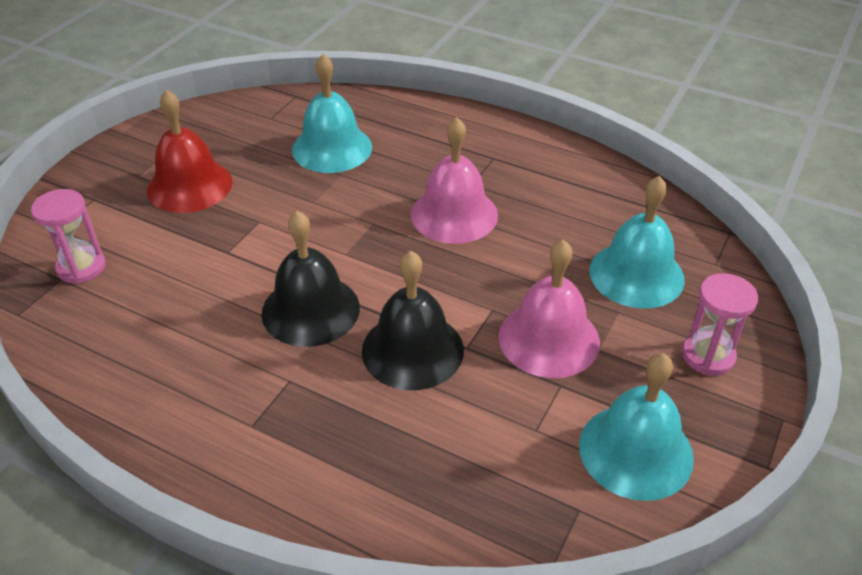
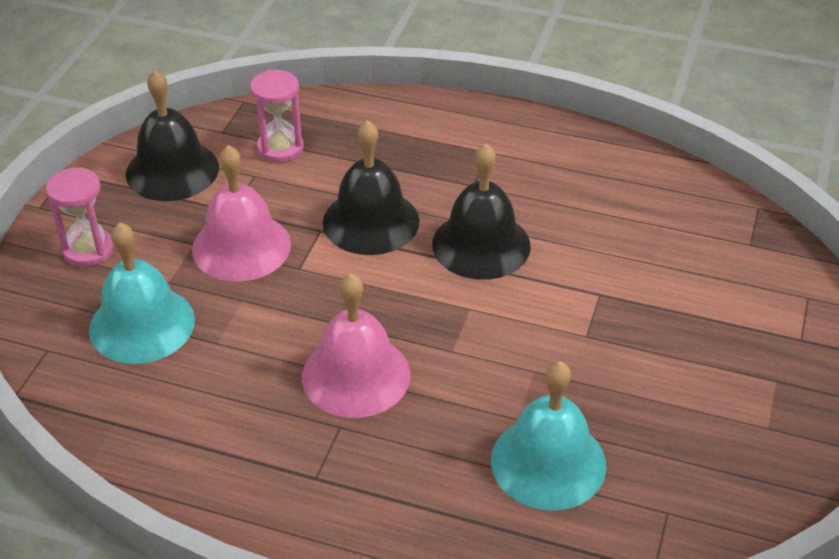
camera: 170 degrees right, 0 degrees up
(81, 267) = (740, 257): pink hourglass -> pink hourglass (280, 148)
(189, 185) = (700, 373): red bell -> none
(636, 451) = (172, 170): turquoise bell -> black bell

